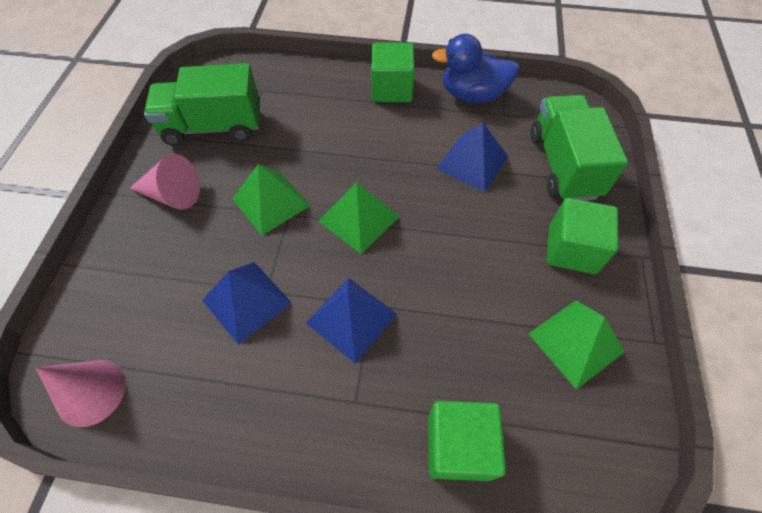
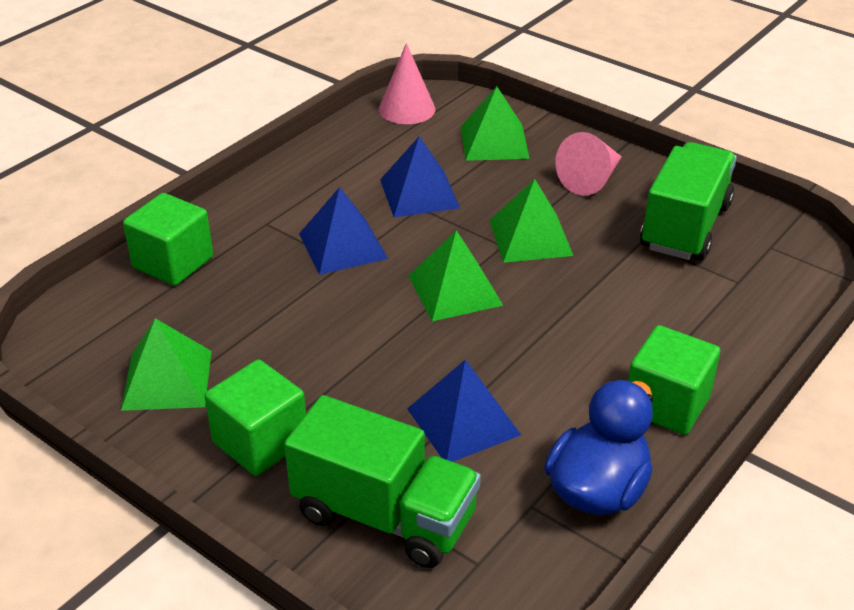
camera: 120 degrees right, 20 degrees down
(135, 283) = (494, 142): none -> green pyramid

